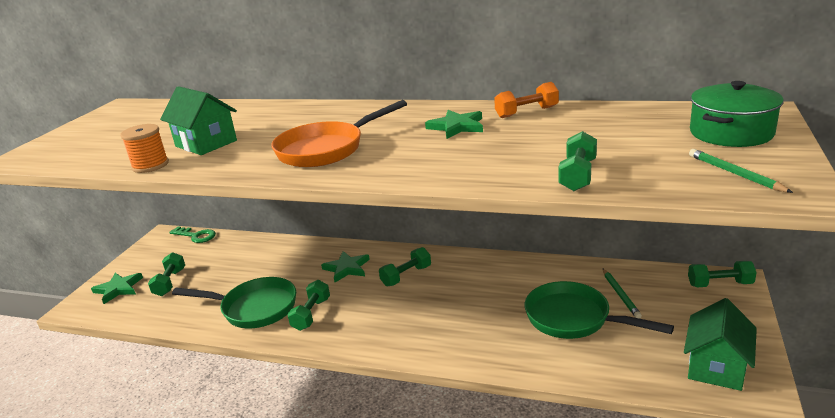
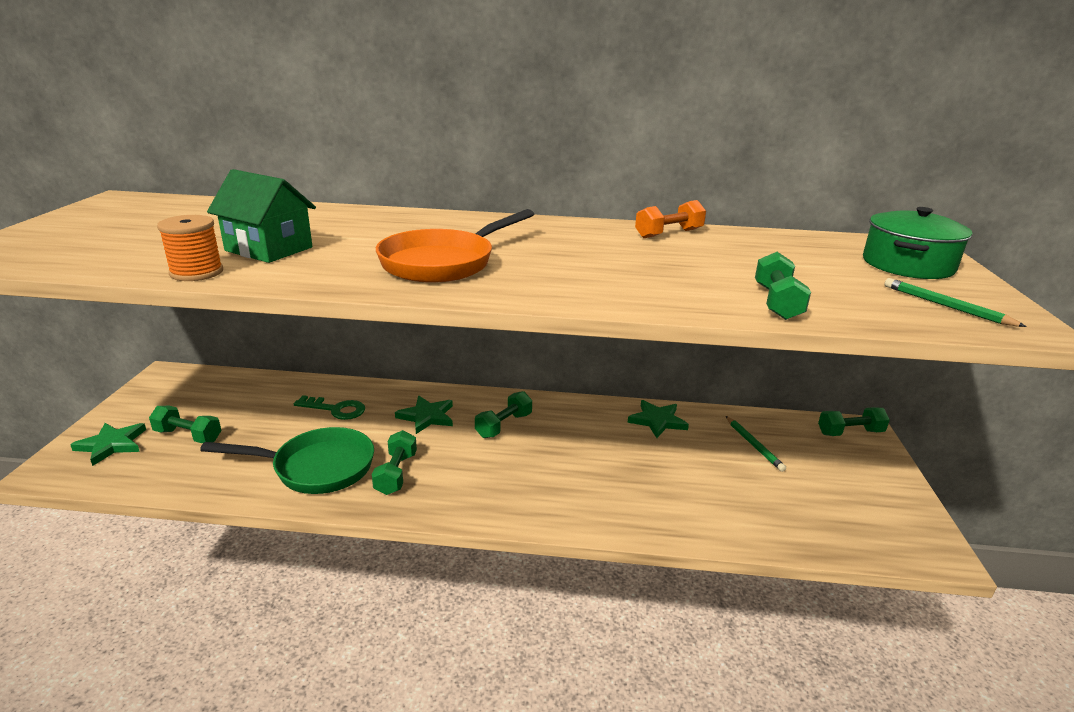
camera: 15 degrees left, 0 degrees up
(170, 282) = (188, 436): green dumbbell -> green dumbbell turned 60 degrees counterclockwise
(196, 236) = (213, 376): green key -> green key (335, 409)
(456, 127) = (596, 245): green star -> green star (657, 421)
(573, 319) = (713, 473): green pan -> none
(716, 367) = (882, 523): green house -> none

